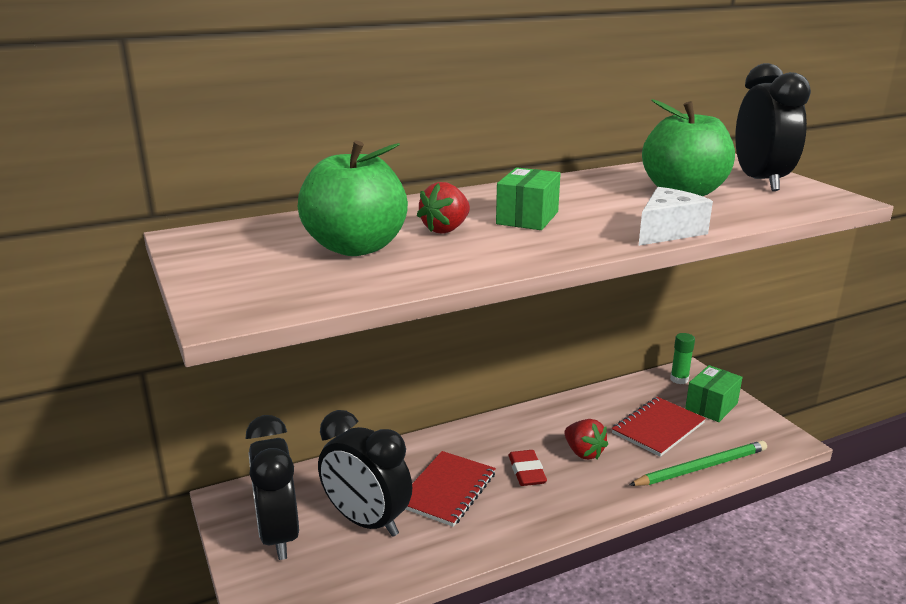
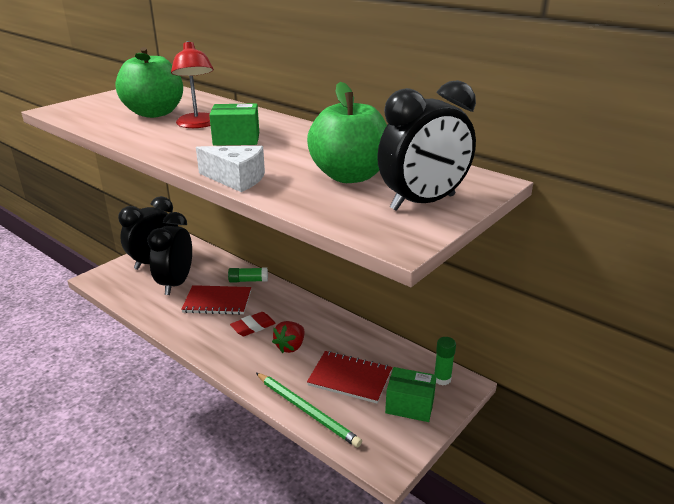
camera: 65 degrees right, 5 degrees up
(414, 454) = (248, 280): none -> green glue stick
(446, 229) = (198, 125): red strawberry -> red lamp

